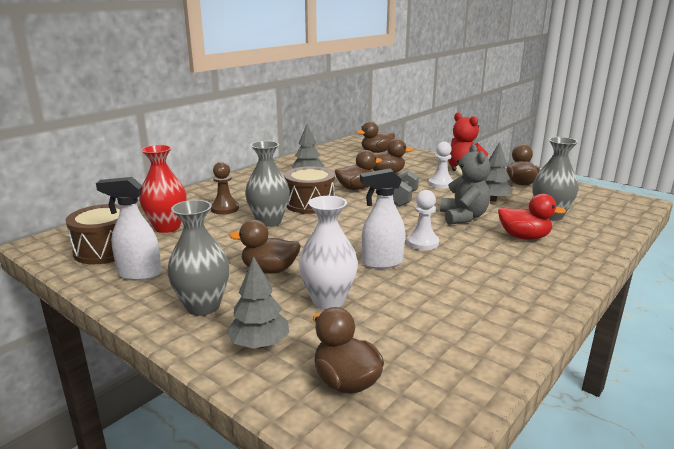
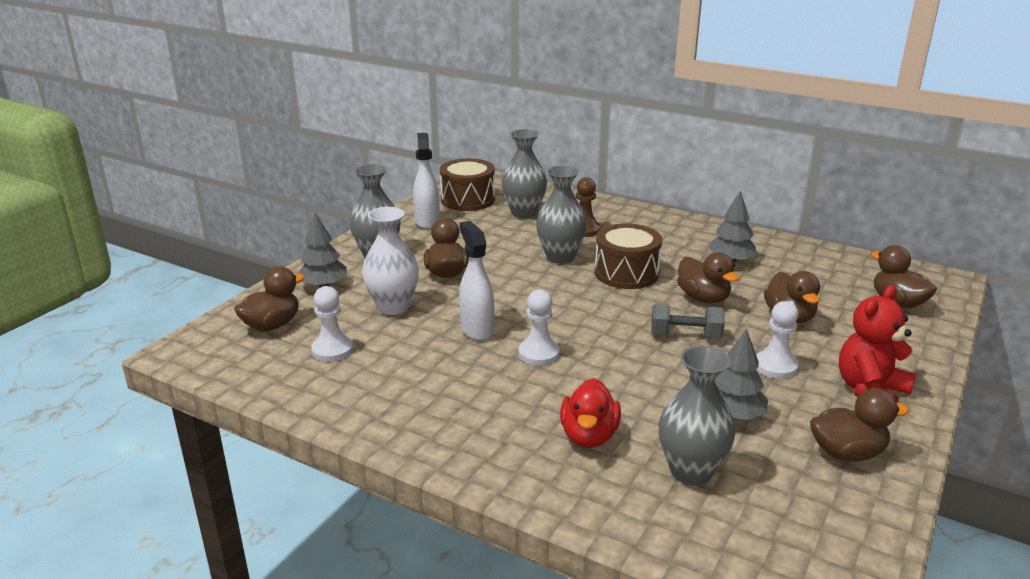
camera: 80 degrees right, 5 degrees up
(167, 227) = (524, 213): red vase -> grey vase
(408, 337) = (332, 350): none -> white pawn
(463, 217) = (640, 385): grey teddy bear -> none

